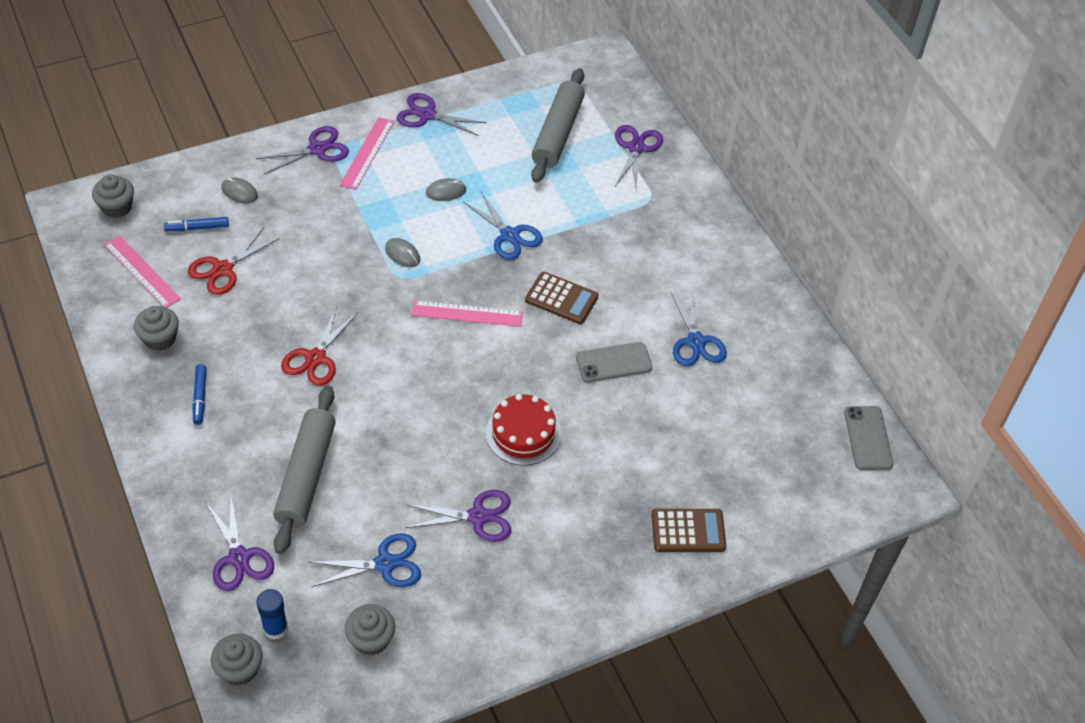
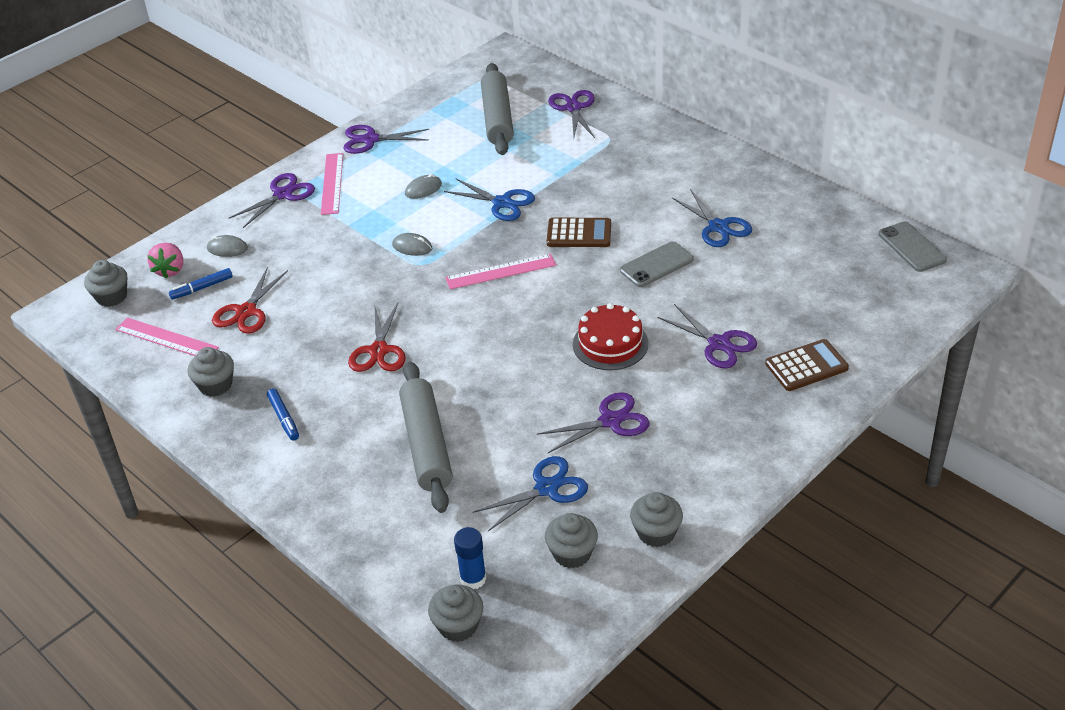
camera: 15 degrees left, 10 degrees down
(179, 197) = (170, 270): none -> pink strawberry
(239, 558) = (401, 534): purple scissors -> purple scissors (719, 344)
(454, 649) = (656, 533): none -> grey cupcake

